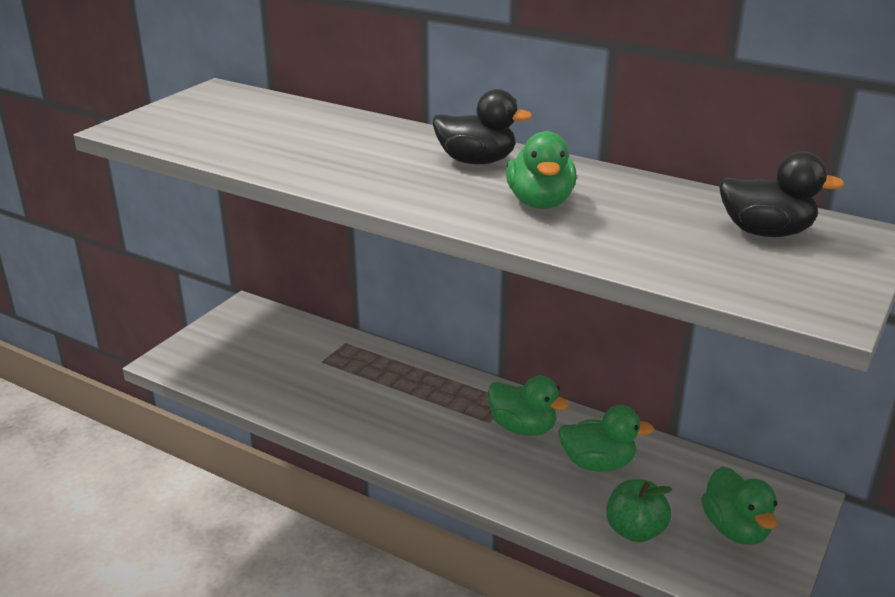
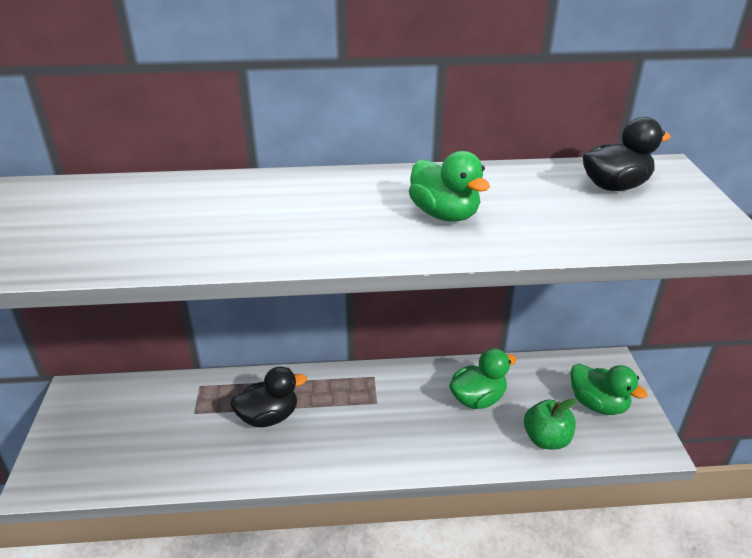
camera: 35 degrees left, 5 degrees up
(476, 161) = (346, 192): black duck -> black duck (268, 417)
(523, 427) = (404, 395): green duck -> none

